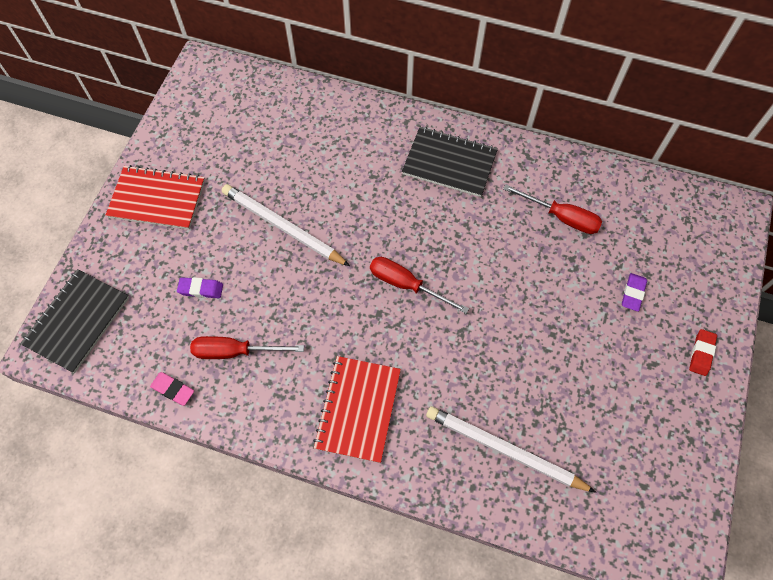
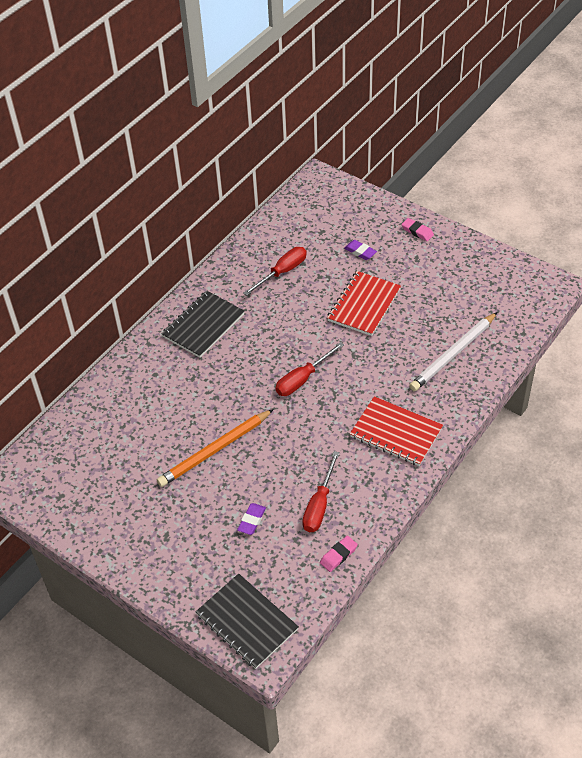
camera: 70 degrees left, 15 degrees down
(157, 199) = (144, 541): red notebook -> red notebook (364, 305)
(283, 227) = (215, 450): white pencil -> orange pencil
(701, 353) = (417, 231): red eraser -> pink eraser

